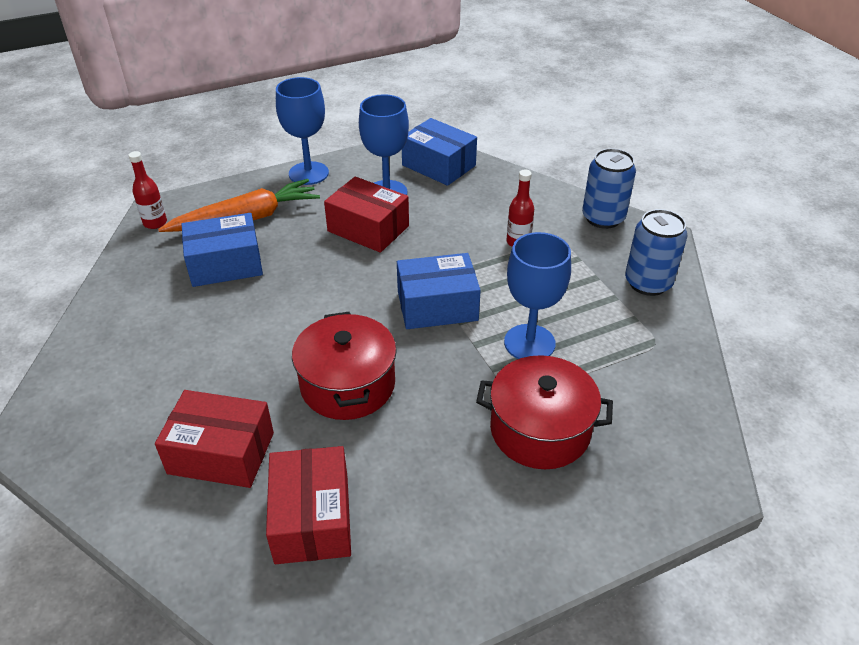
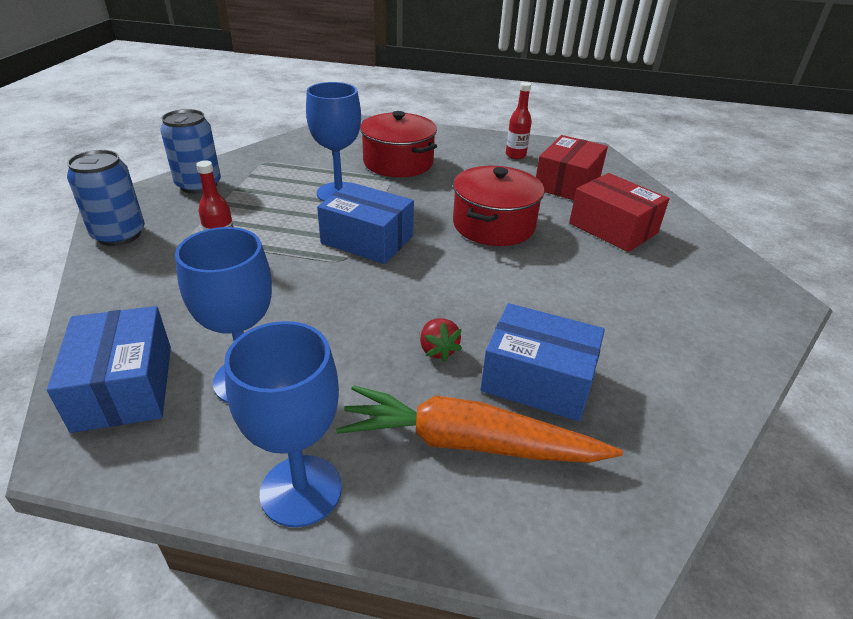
camera: 145 degrees left, 5 degrees down
(155, 223) = (619, 520): red bottle -> red bottle (515, 155)
(300, 252) = (438, 350): none -> red strawberry
(368, 228) = (334, 339): red box -> none

